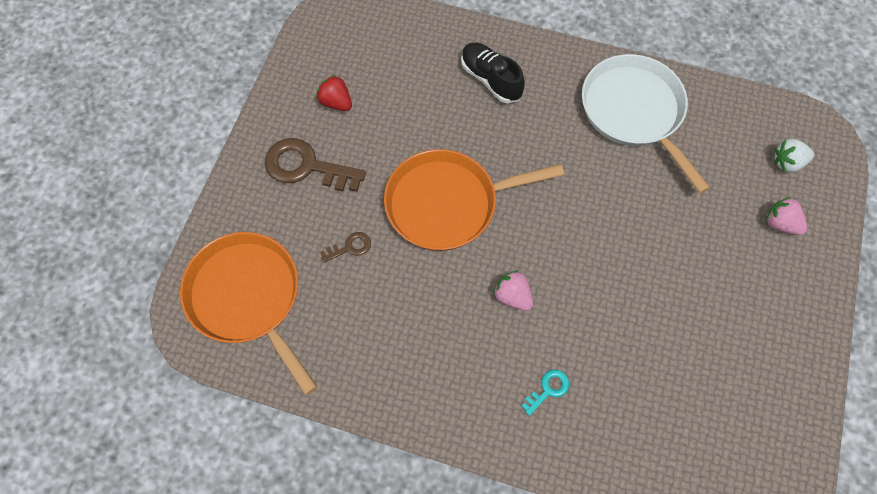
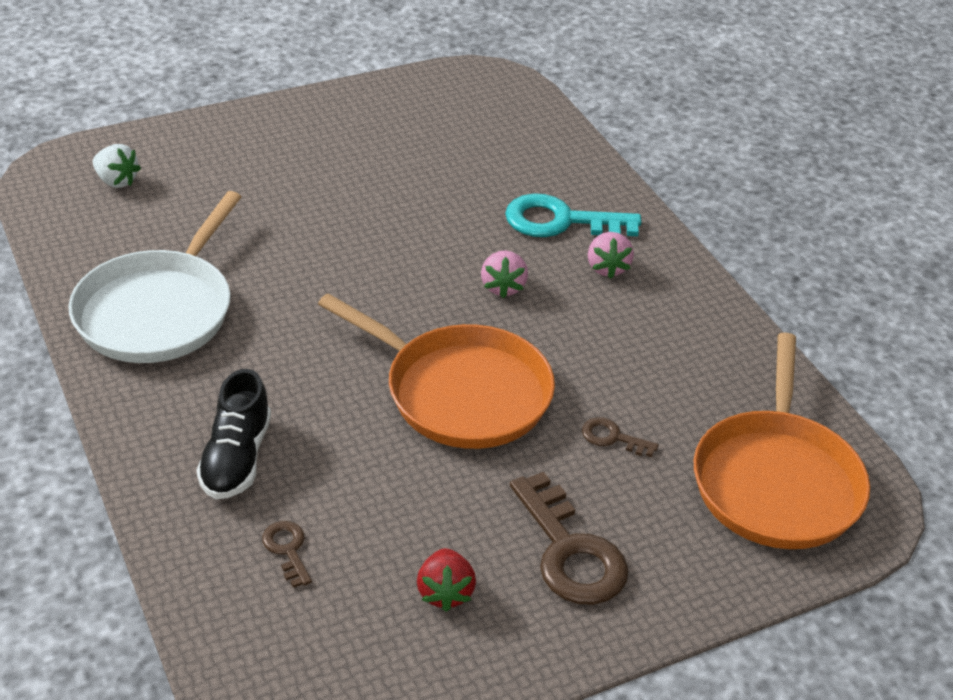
camera: 135 degrees left, 25 degrees down
(416, 63) = (287, 550): none -> brown key
(548, 389) = (561, 221): turquoise key -> turquoise key, size x2.06
(780, 223) = (204, 160): pink strawberry -> pink strawberry (607, 268)

